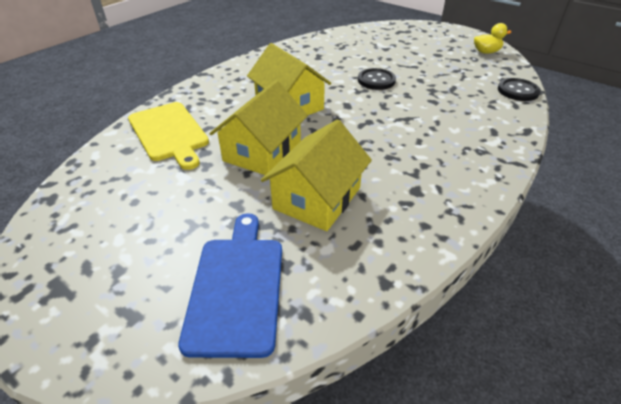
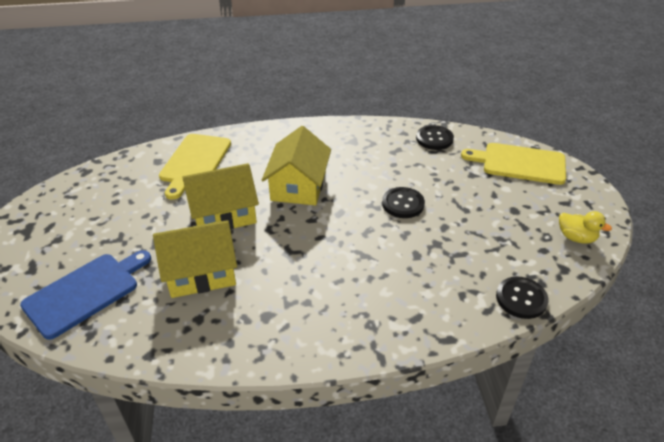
camera: 45 degrees right, 0 degrees up
(330, 41) = (434, 139): none -> black button
(399, 33) = (520, 163): none -> yellow cutting board

